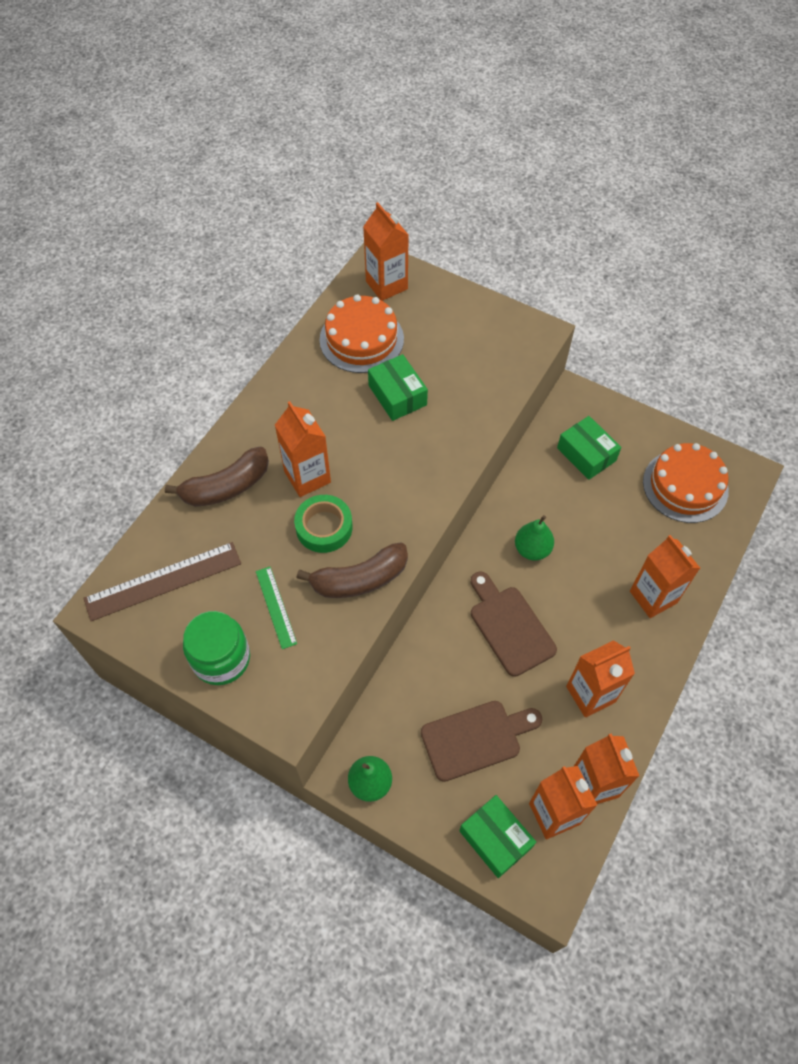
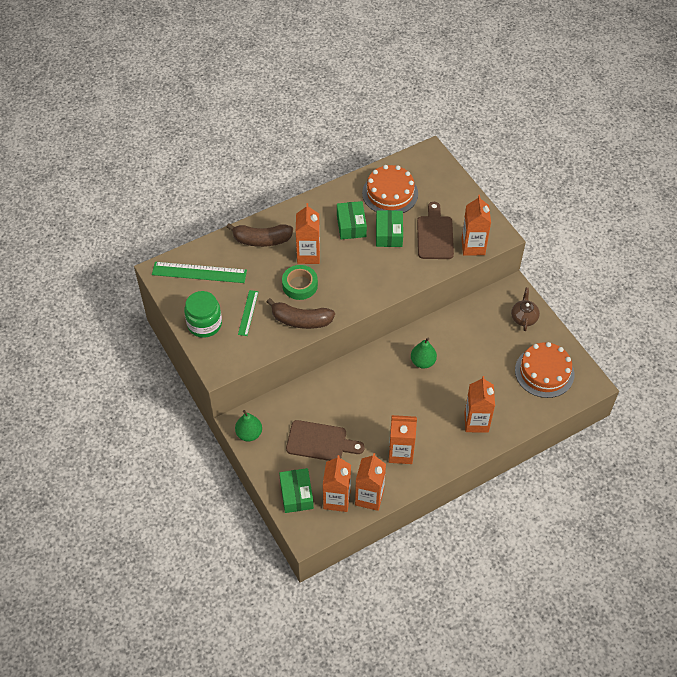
camera: 30 degrees right, 5 degrees down
(163, 581) = (199, 272): brown ruler -> green ruler
(386, 285) = (426, 168): orange carton -> orange carton (473, 246)
(509, 626) = (379, 396): brown cutting board -> brown cutting board (435, 235)
(586, 454) = (495, 325): green box -> green box (351, 225)
(612, 427) = (524, 318): none -> brown teapot

